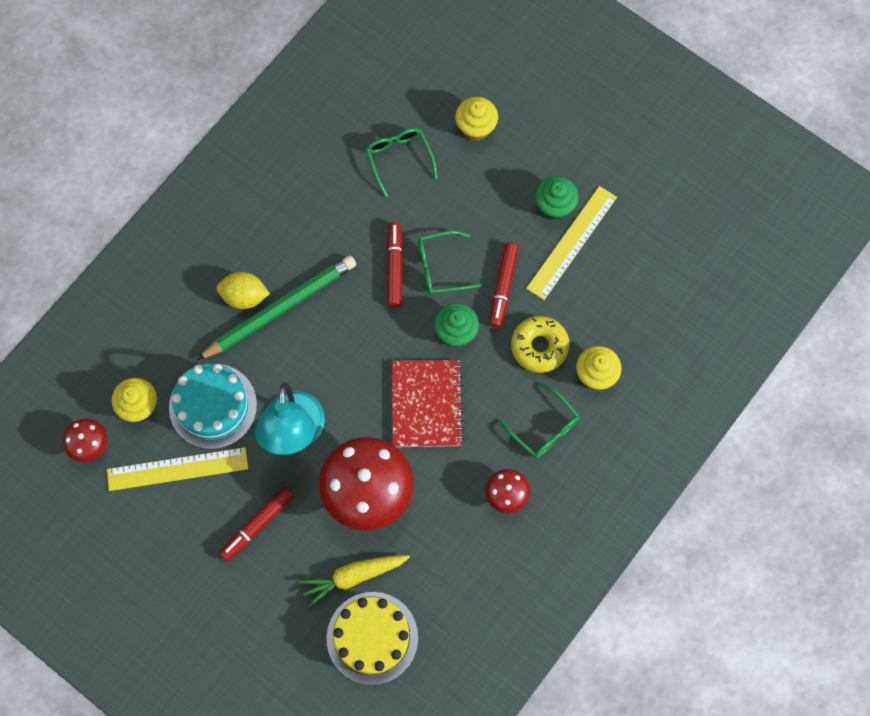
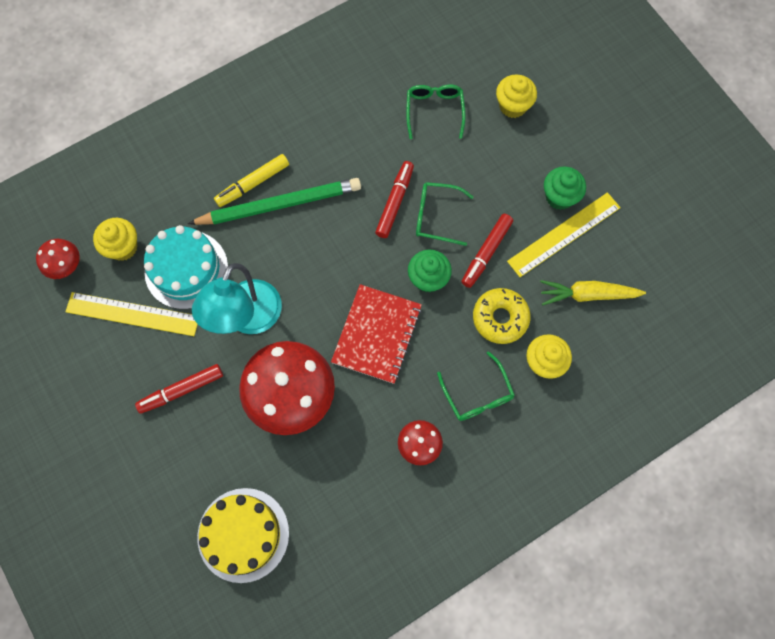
camera: 20 degrees right, 0 degrees up
(244, 296) = (253, 183): yellow lemon -> yellow marker
(353, 577) = (248, 470): yellow carrot -> yellow carrot (587, 295)

